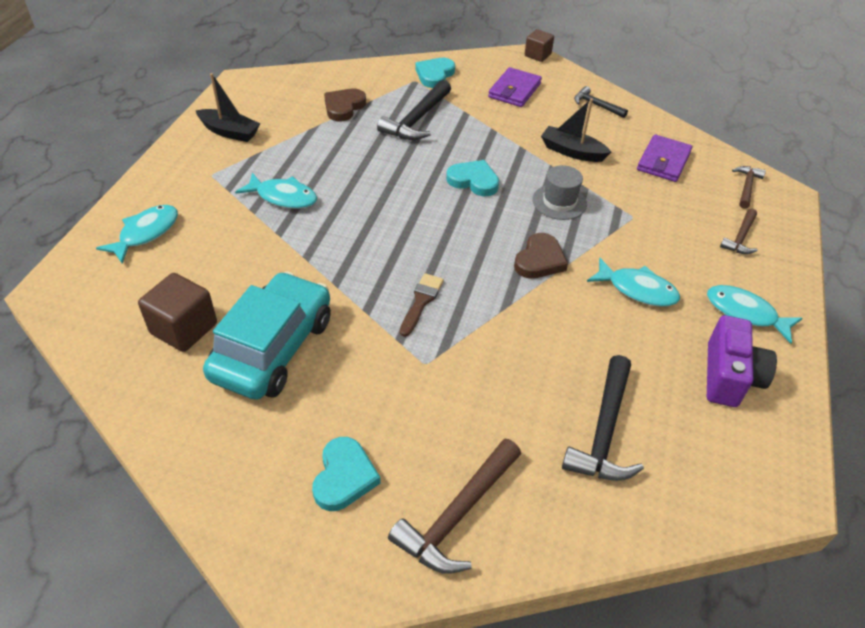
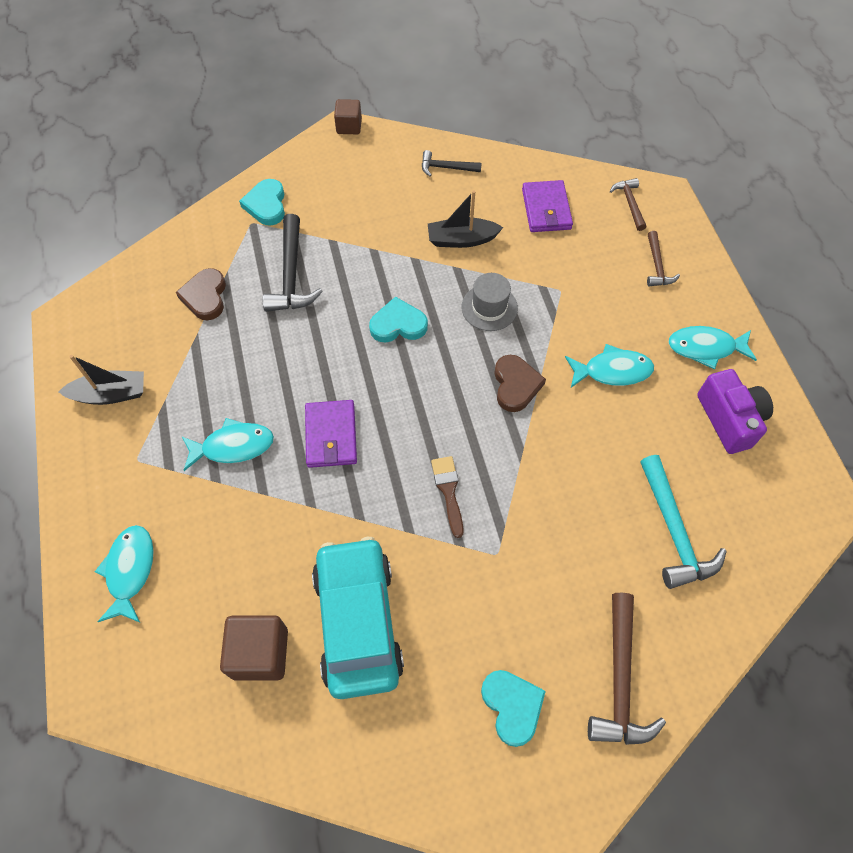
camera: 30 degrees left, 15 degrees up
(514, 90) = (358, 187): purple wallet -> purple wallet (331, 436)
(604, 432) = (674, 532): black hammer -> turquoise hammer

